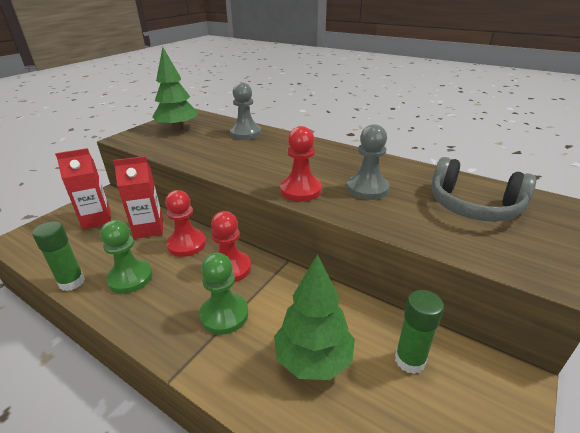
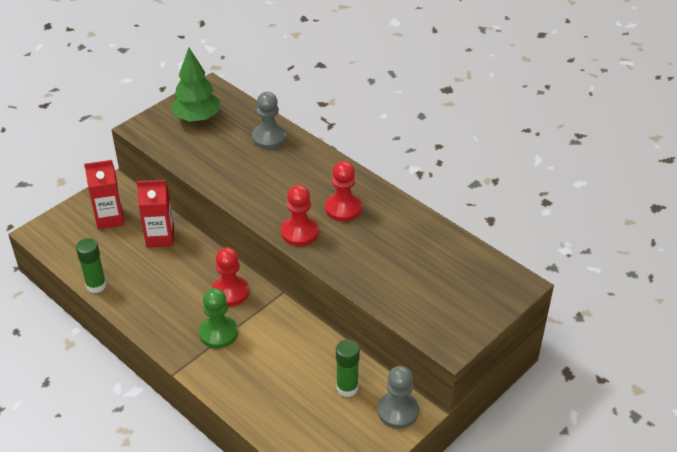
camera: 10 degrees right, 10 degrees up
(130, 278) = (144, 289): green pawn -> none
(187, 244) = (194, 261): red pawn -> red pawn (343, 208)
(313, 359) = (277, 376): green tree -> none
(367, 189) = (360, 239): grey pawn -> grey pawn (398, 411)
(473, 206) = (441, 273): grey headphones -> none

